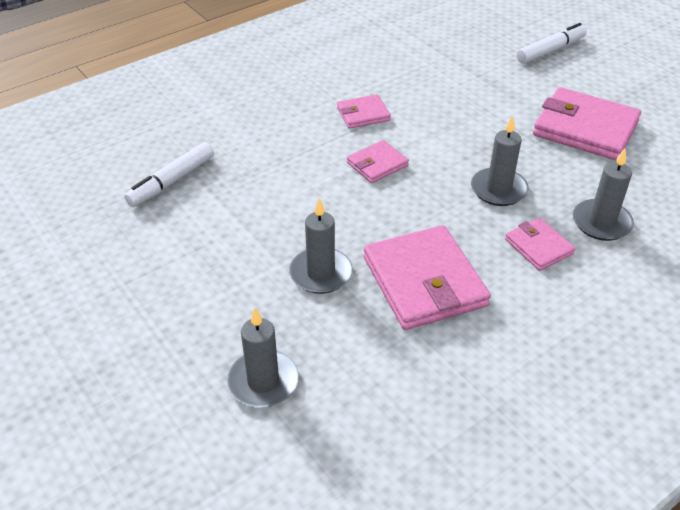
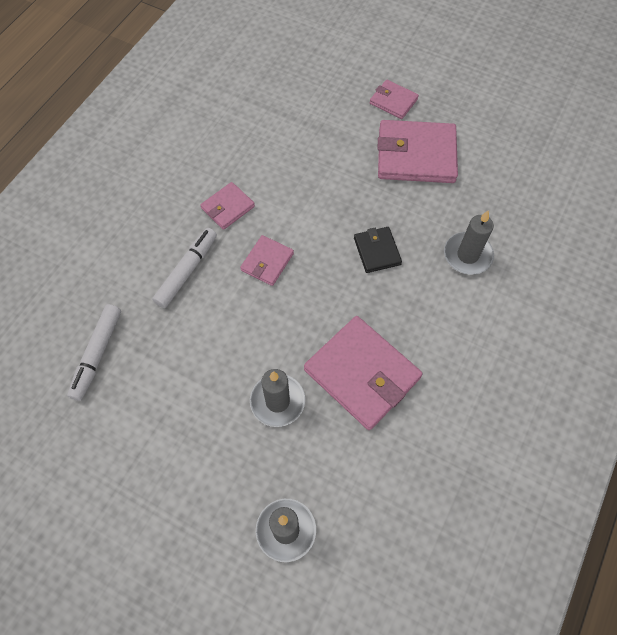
camera: 25 degrees left, 20 degrees up
(498, 189) = (377, 251): grey candle -> black wallet
(538, 247) = (431, 300): pink wallet -> pink wallet (393, 101)
(550, 50) = (352, 70): white marker -> white marker (187, 271)

